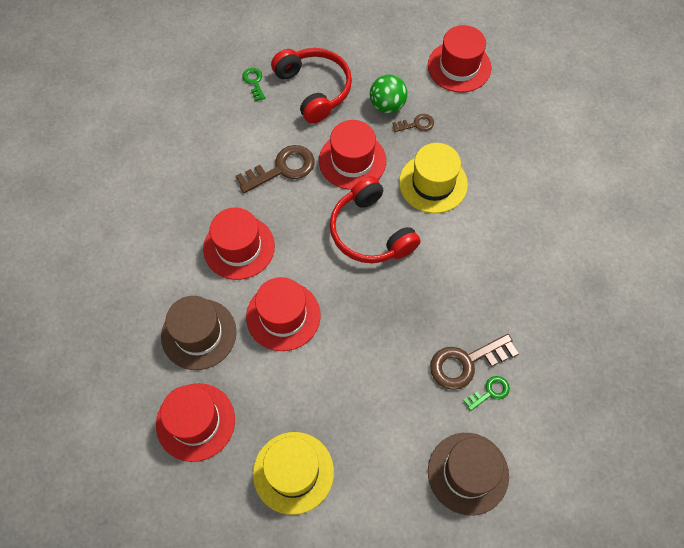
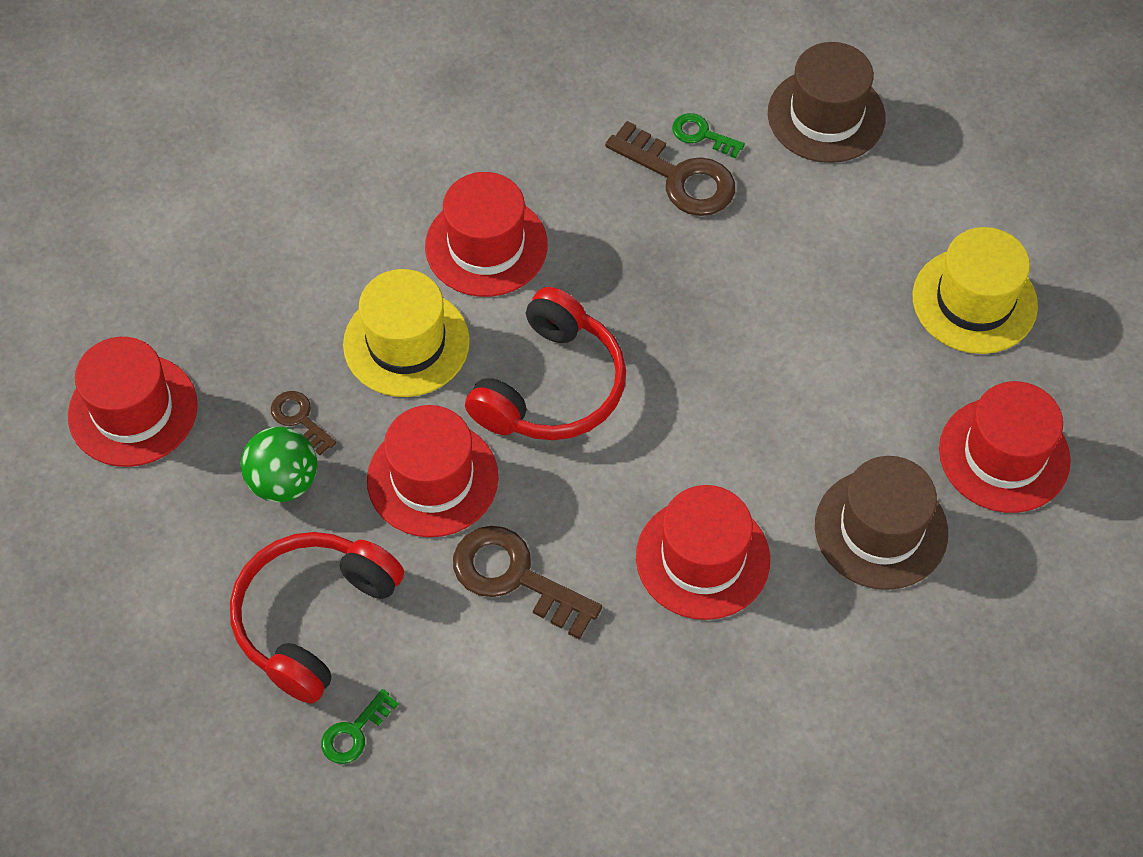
camera: 120 degrees left, 5 degrees down
(283, 316) = (771, 431): red hat -> red hat (486, 246)

